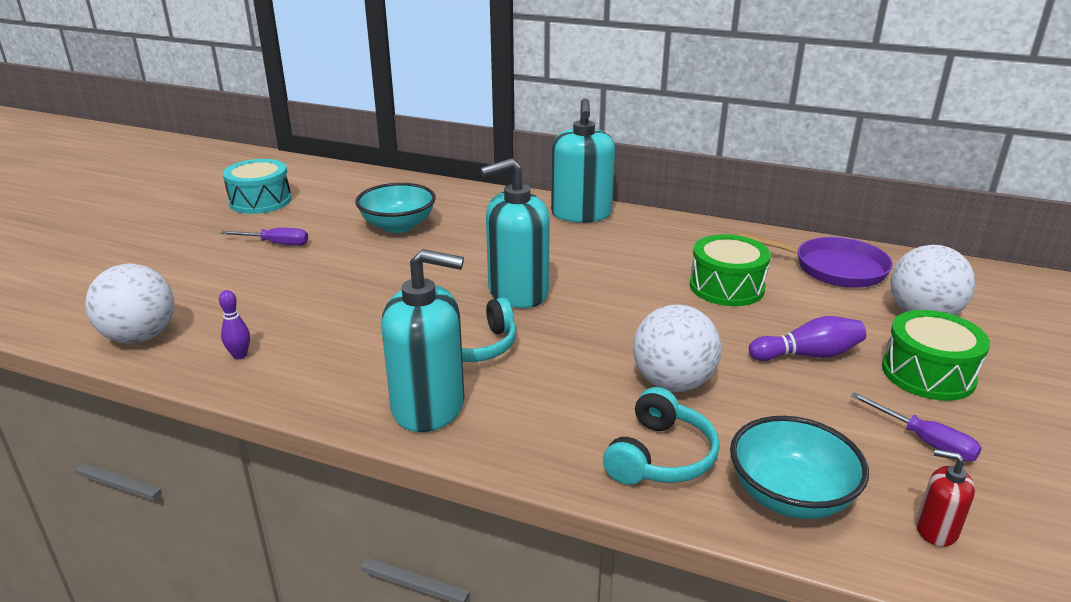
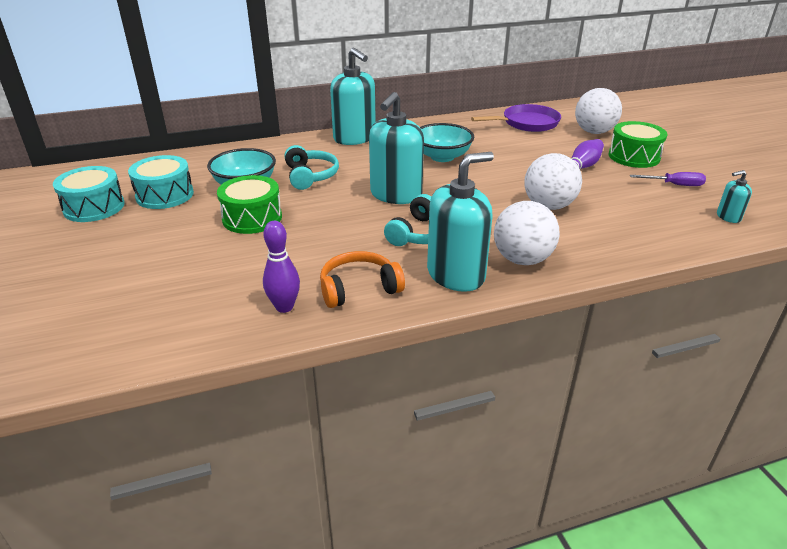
camera: 40 degrees left, 5 degrees up
(140, 337) = (179, 333): white ball -> white ball (522, 259)
(240, 355) = (284, 307): purple bowling pin -> purple bowling pin, size x1.54
(276, 243) = (169, 230): purple screwdriver -> none
(321, 371) = (359, 288): none -> orange headphones
(323, 210) = (165, 195): none -> turquoise drum
(660, 456) = (598, 241): turquoise headphones -> turquoise headphones (310, 176)
(726, 287) = (496, 150): green drum -> green drum (252, 218)
(790, 496) = (668, 230): turquoise bowl -> turquoise bowl (442, 157)
(936, 529) = (728, 217): red soap dispenser -> turquoise soap dispenser

